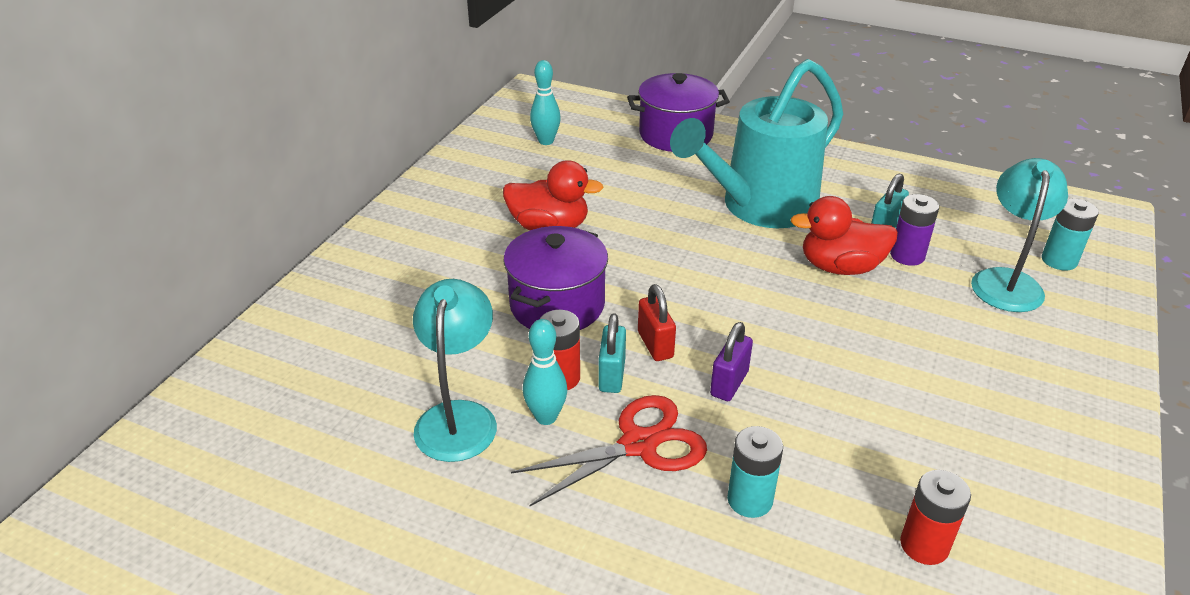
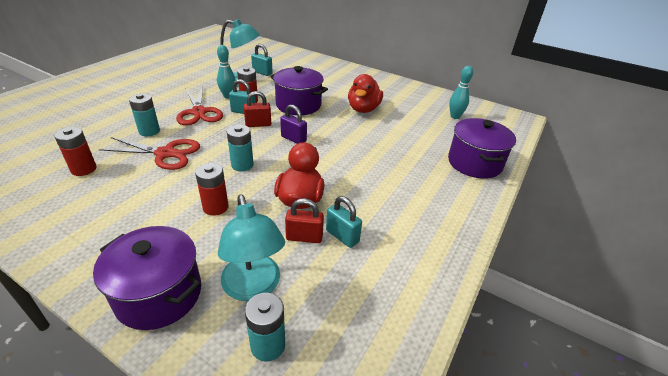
camera: 95 degrees right, 0 degrees up
(397, 387) = (262, 73): none -> turquoise padlock
(729, 383) = (220, 139): purple padlock -> purple padlock (293, 139)
(759, 207) = (377, 180): turquoise watering can -> none
(793, 337) = (242, 165): none -> turquoise battery
(812, 443) = (166, 153): none -> red scissors
(907, 256) = (304, 237): purple battery -> red padlock
(907, 341) = (215, 207): none -> red battery
(1006, 281) = (253, 287): turquoise lamp -> turquoise lamp turned 45 degrees clockwise
(1072, 348) = (159, 294): none -> purple pot

